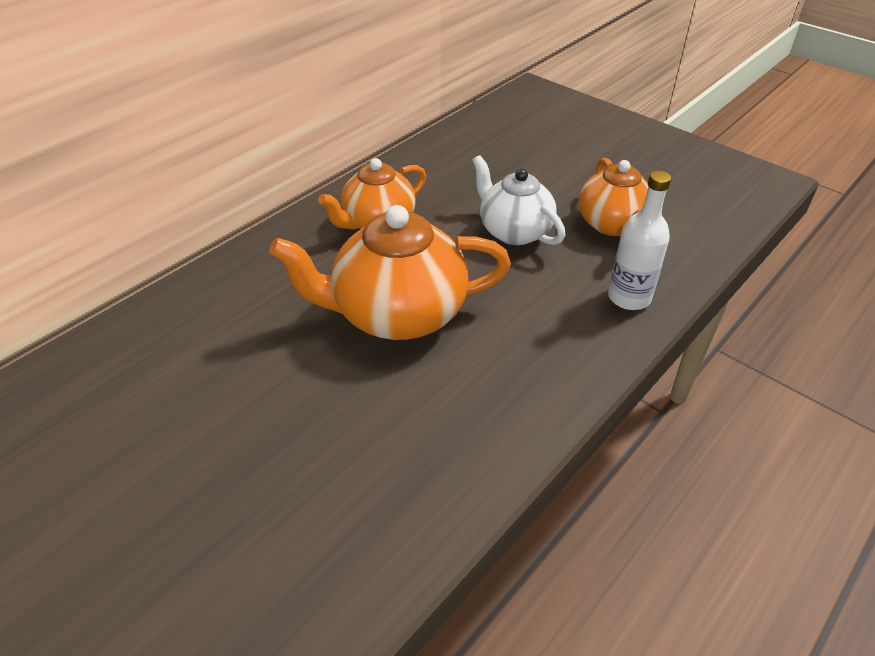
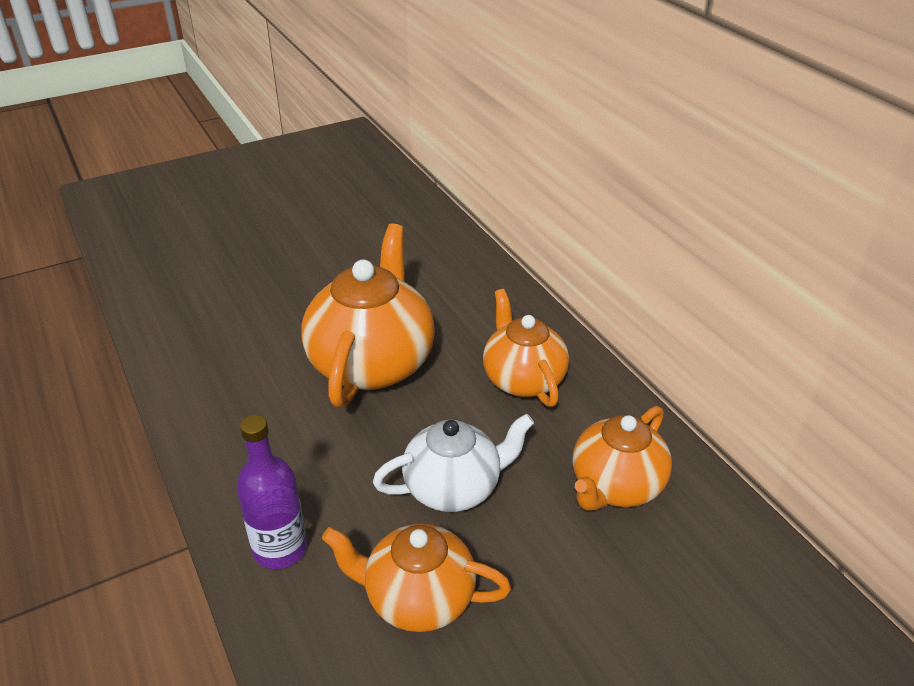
camera: 110 degrees right, 5 degrees down
(466, 167) = (616, 486): none -> orange teapot
(629, 297) = (280, 549): white bottle -> purple bottle

